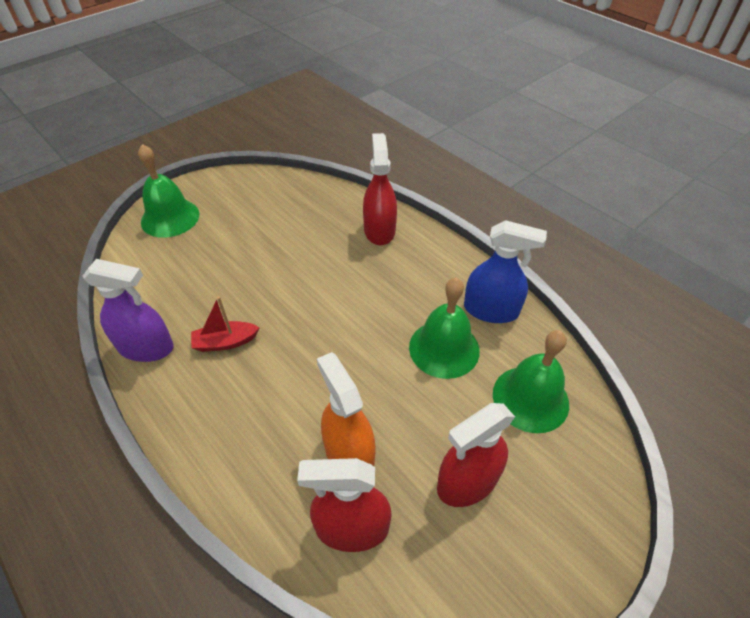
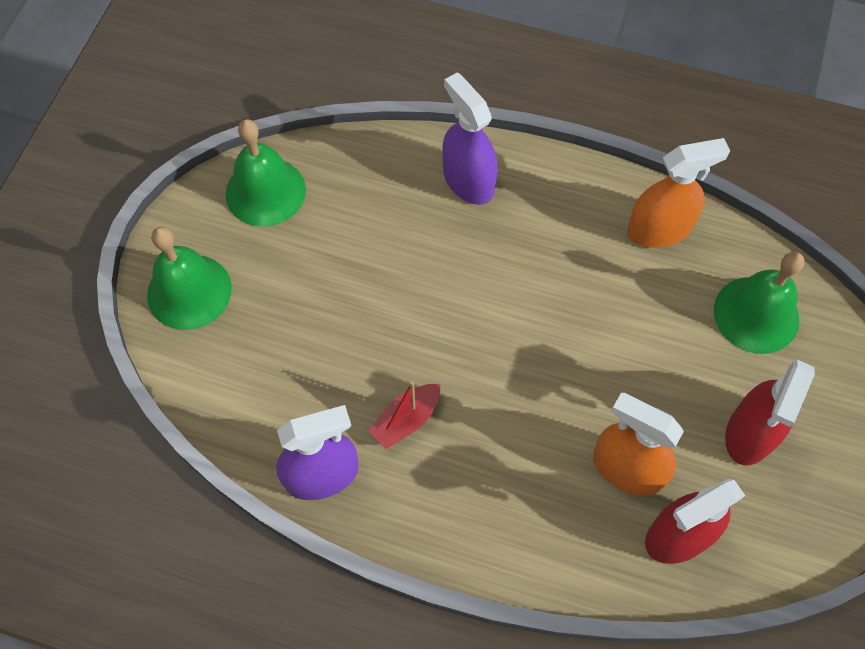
camera: 30 degrees left, 15 degrees up
(379, 230) = (468, 180): red spray bottle -> purple spray bottle
(444, 348) = (641, 302): green bell -> green bell (265, 191)
(491, 310) = (659, 229): blue spray bottle -> orange spray bottle

